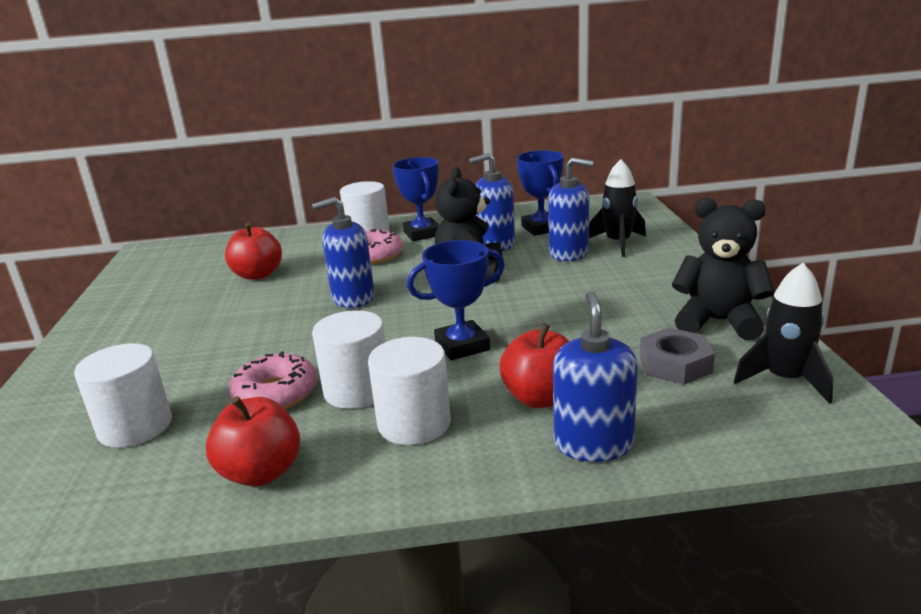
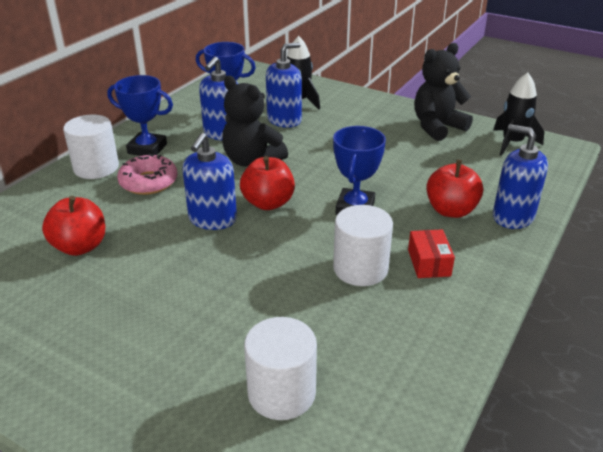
camera: 55 degrees left, 10 degrees up
(261, 472) = (421, 344): red apple -> red apple (268, 203)
(276, 393) = (319, 305): pink donut -> none
(414, 423) = (429, 263): white cylinder -> red box
(675, 364) = (464, 159): grey nut -> none

